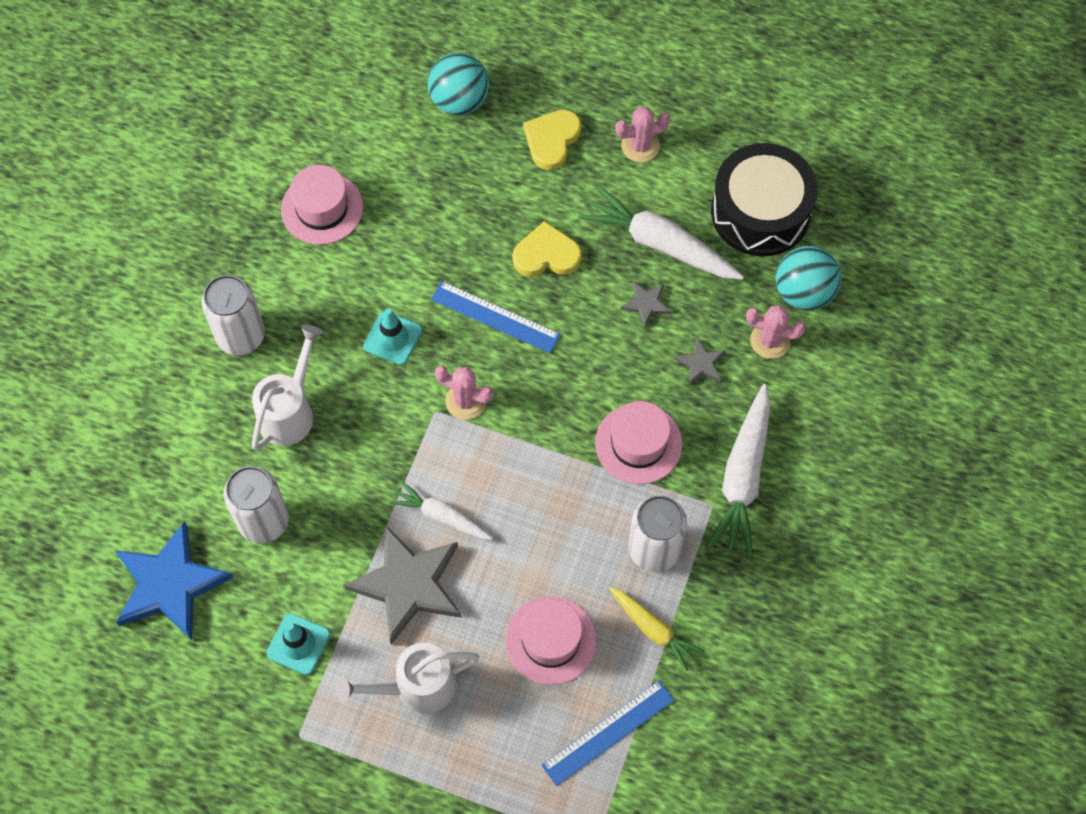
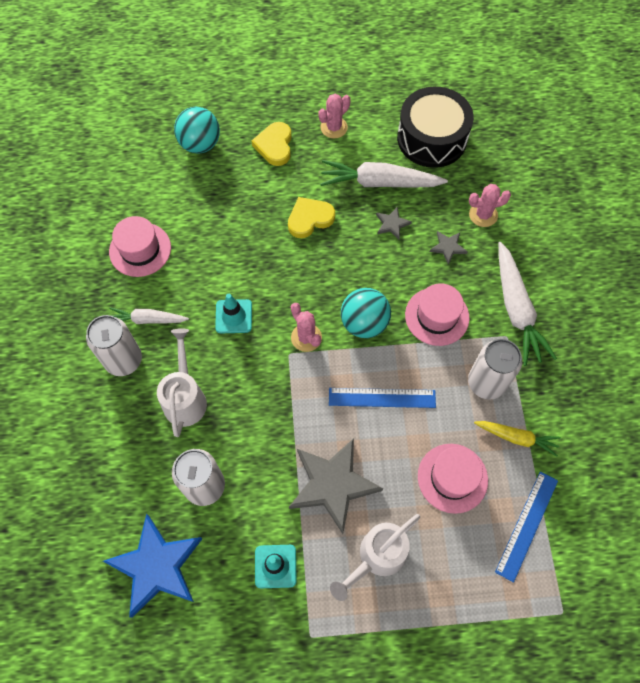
camera: 25 degrees left, 0 degrees up
(441, 516) = (331, 425): white carrot -> white carrot (148, 320)
(466, 401) = (306, 337): pink cactus -> pink cactus turned 60 degrees clockwise
(495, 317) = (297, 273): blue ruler -> blue ruler (382, 397)
(804, 292) = (486, 176): turquoise ball -> turquoise ball (364, 323)

